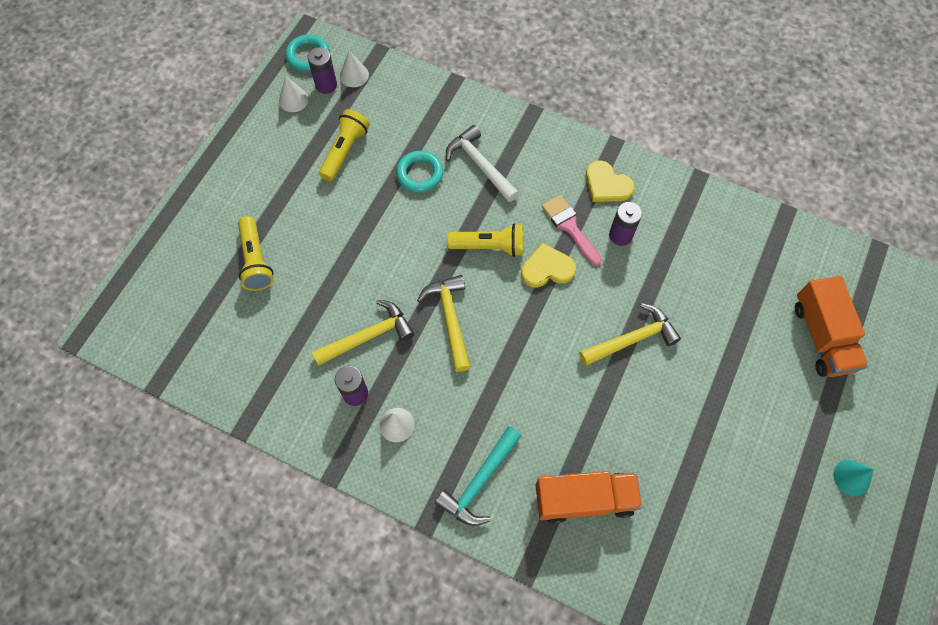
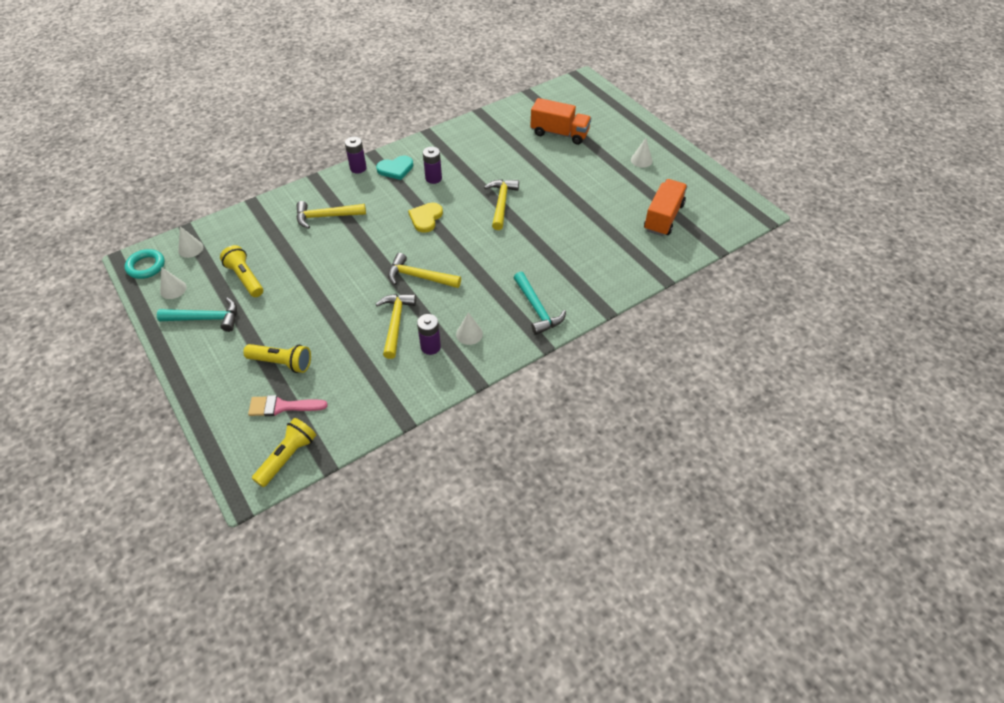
camera: 60 degrees left, 15 degrees down
(273, 155) = (206, 318): none -> turquoise hammer
(326, 85) = (181, 266): purple battery -> purple battery (358, 168)
(420, 174) = (303, 247): turquoise ring -> none
(480, 165) = (326, 216): white hammer -> yellow hammer
(489, 246) = (387, 237): yellow flashlight -> yellow flashlight (288, 457)
(570, 227) = (408, 196): pink brush -> pink brush (282, 406)
(584, 499) = (581, 266): orange truck -> orange truck (663, 217)
(607, 184) = (395, 169): yellow heart -> turquoise heart
(851, 477) = (641, 160): turquoise cone -> white cone

